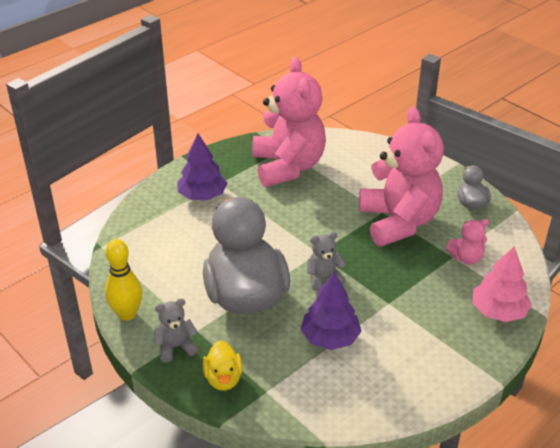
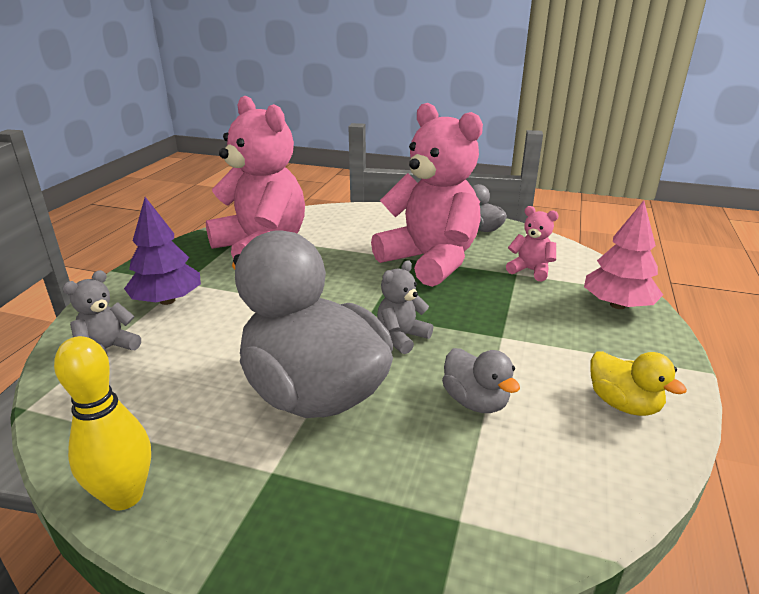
camera: 30 degrees left, 10 degrees down
(176, 347) = (252, 515): grey teddy bear -> grey teddy bear (108, 349)
(223, 379) = (374, 532): yellow duck -> yellow duck (623, 404)
(330, 338) = (475, 401): purple tree -> grey duck
(466, 258) = (530, 270): pink teddy bear -> pink teddy bear turned 105 degrees counterclockwise

